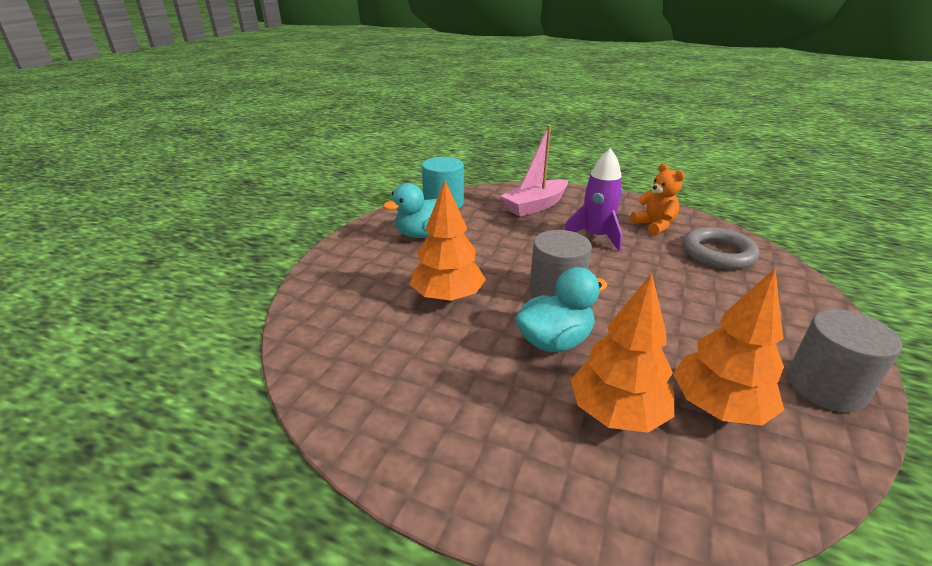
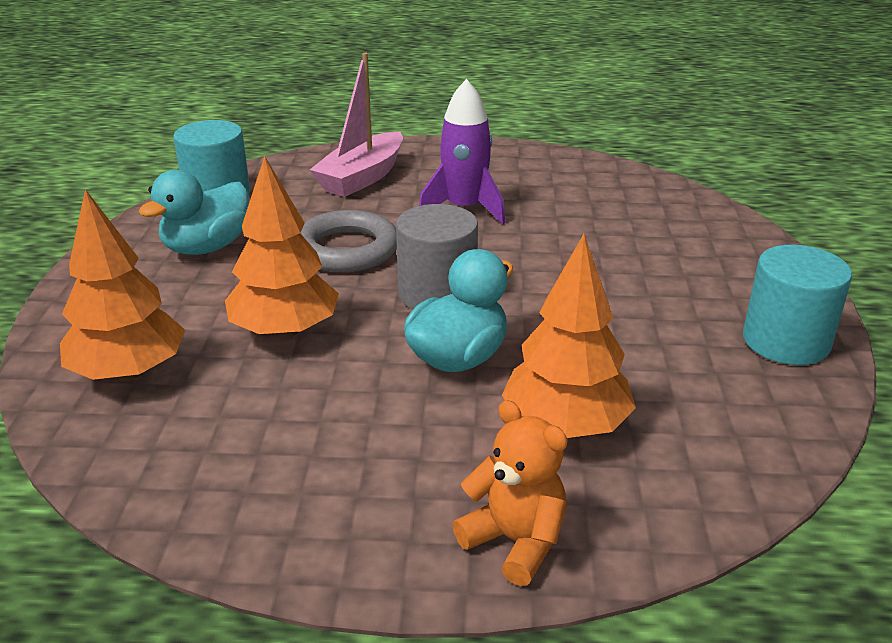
camera: 20 degrees left, 0 degrees up
(654, 225) = (538, 180): orange teddy bear -> orange teddy bear (515, 541)
(718, 253) = (629, 205): grey ring -> grey ring (347, 249)
(718, 407) = (678, 390): orange tree -> orange tree (129, 372)
(825, 386) = (786, 341): grey cylinder -> turquoise cylinder

